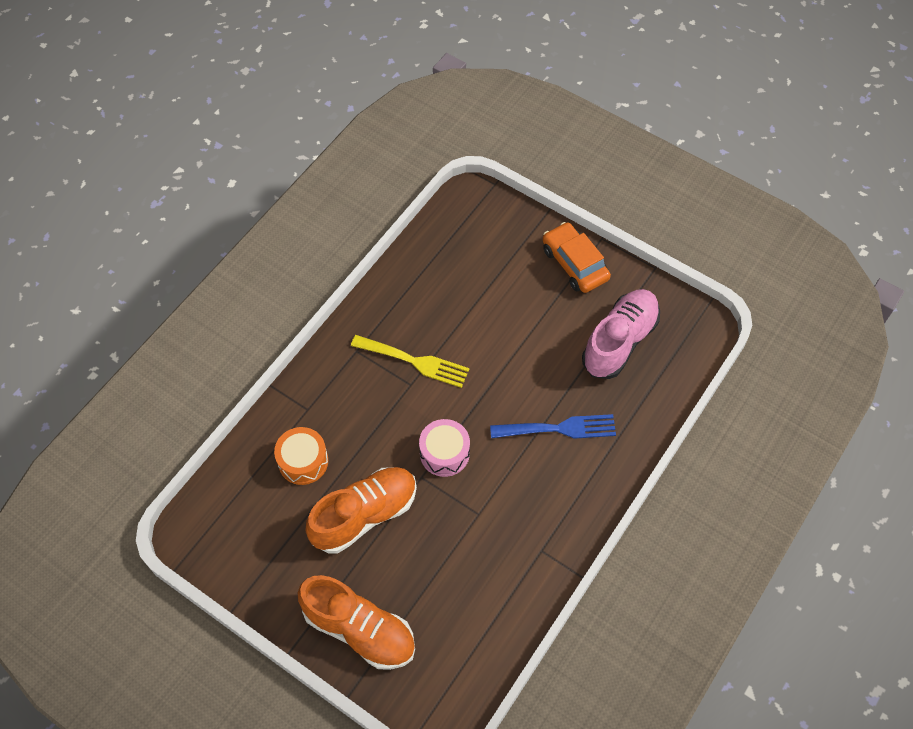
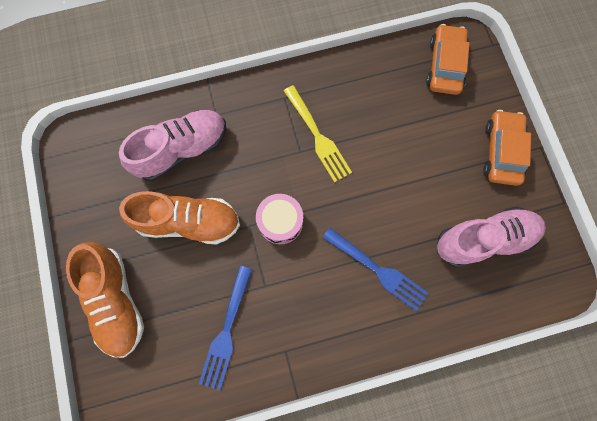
camera: 40 degrees right, 15 degrees up
(303, 461) = (182, 150): orange drum -> pink shoe
(470, 228) = (444, 65): none -> orange car
(479, 575) = (226, 332): none -> blue fork

